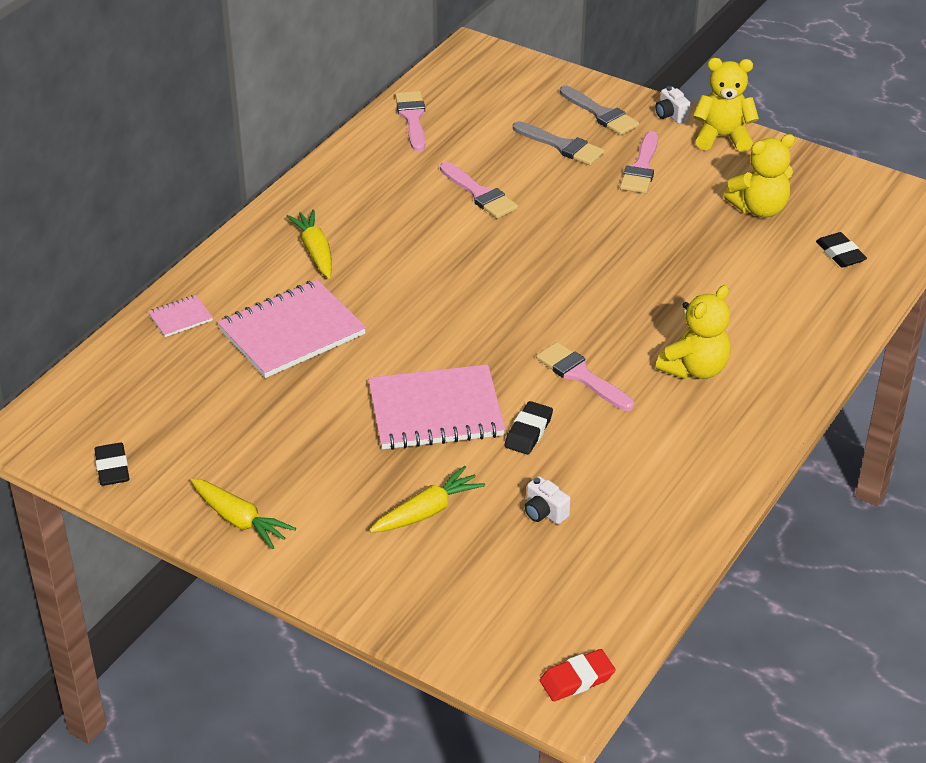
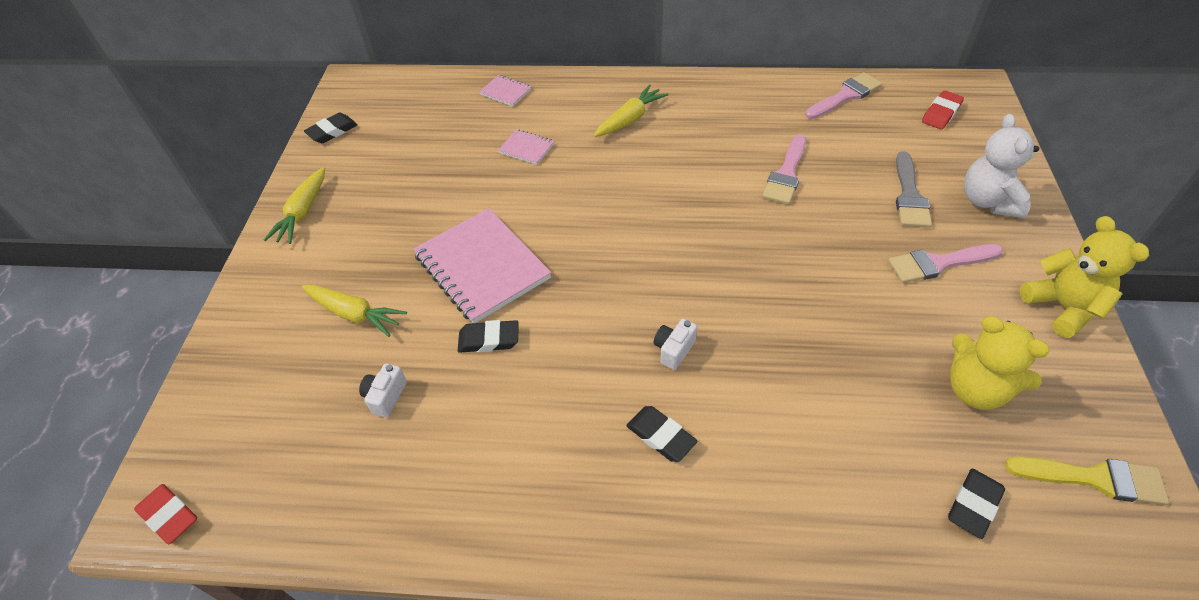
camera: 65 degrees right, 10 degrees up
(292, 332) = (526, 148): pink notebook -> pink notebook, size x0.45
(484, 83) = (941, 113): none -> red eraser
(581, 376) = (589, 346): pink brush -> none
(601, 114) = (988, 201): grey brush -> white teddy bear
(671, 115) = (1048, 251): white camera -> white camera (674, 350)
(695, 369) = (661, 436): yellow teddy bear -> black eraser
(853, 198) = (1094, 478): none -> yellow brush

